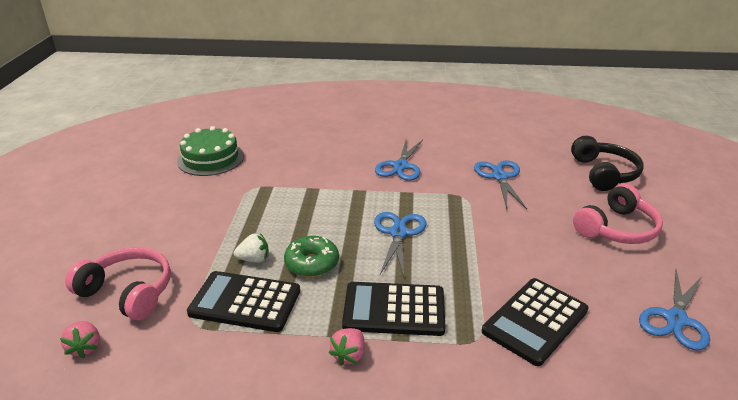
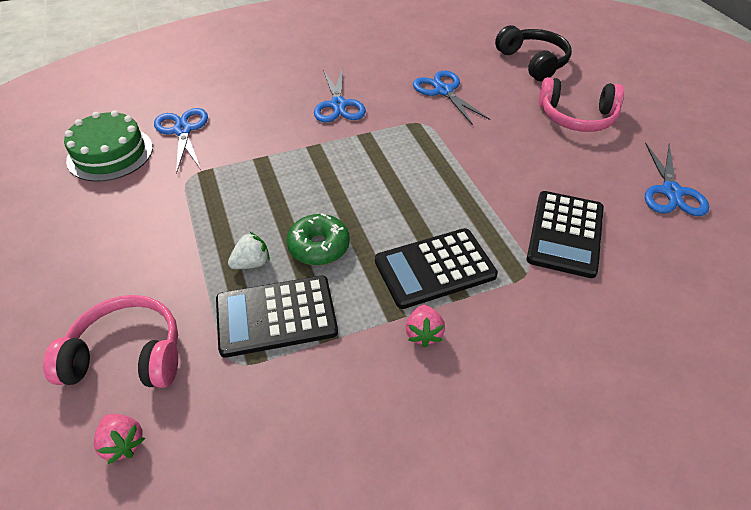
camera: 25 degrees left, 15 degrees up
(398, 233) = (385, 183): blue scissors -> blue scissors (183, 130)
(617, 229) = (577, 117): pink headphones -> pink headphones turned 75 degrees clockwise

